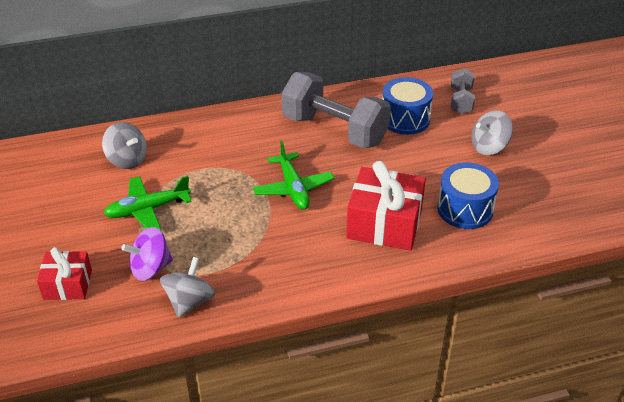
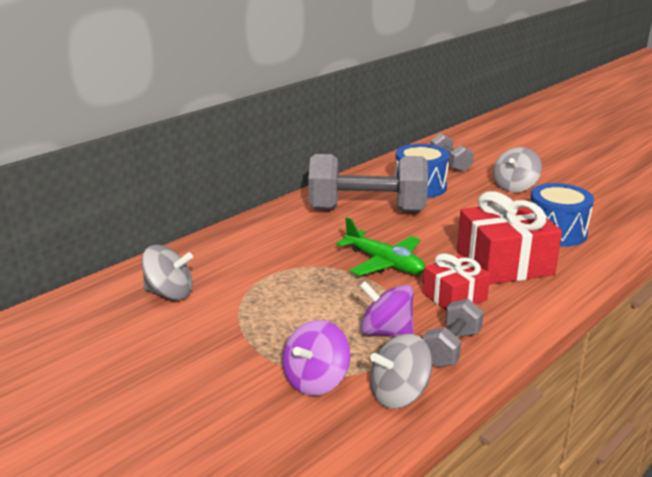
camera: 30 degrees left, 15 degrees down
(68, 284) = (229, 436): red gift -> red gift (454, 297)
(147, 209) = (247, 329): green plane -> none
(189, 301) = (399, 394): grey spinning top -> grey spinning top turned 105 degrees counterclockwise
(231, 249) = (386, 332): none -> purple spinning top
(260, 282) = (451, 349): none -> grey dumbbell

